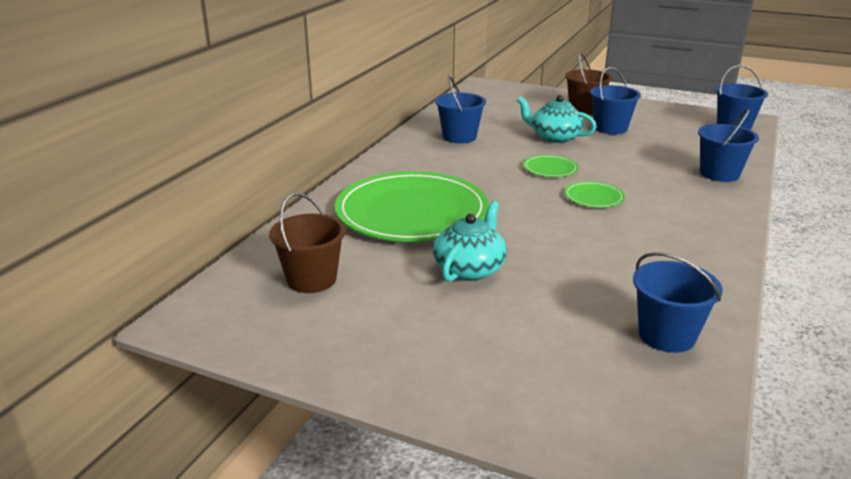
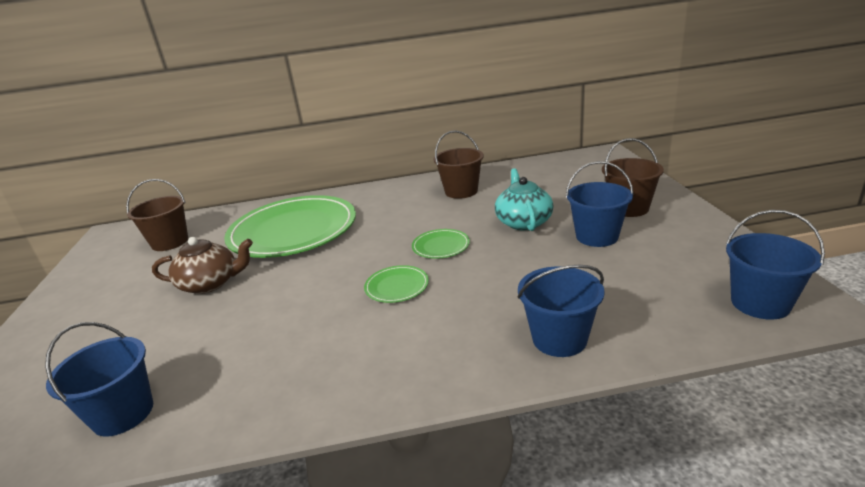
camera: 60 degrees right, 0 degrees up
(459, 137) = (461, 191): blue bucket -> brown bucket
(469, 269) = (210, 283): turquoise teapot -> brown teapot

